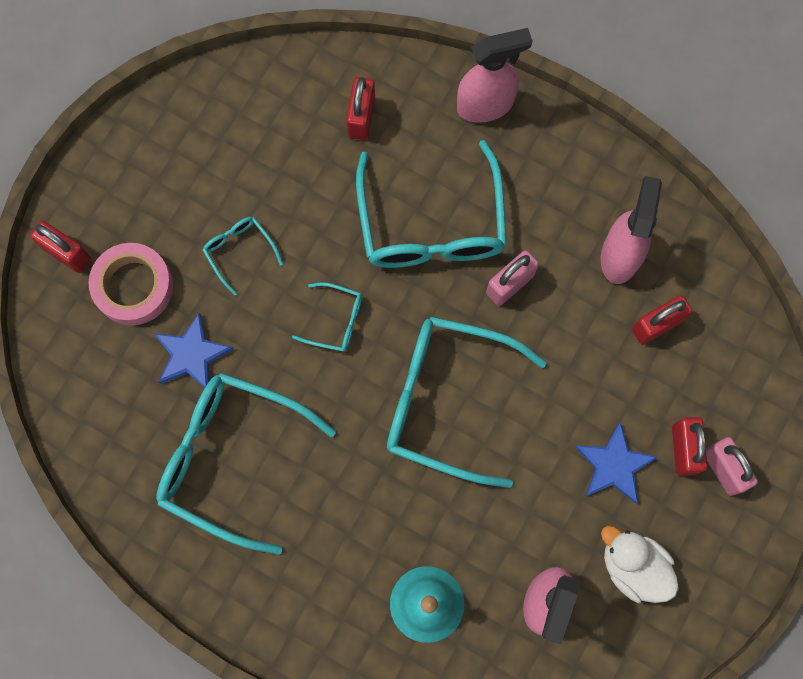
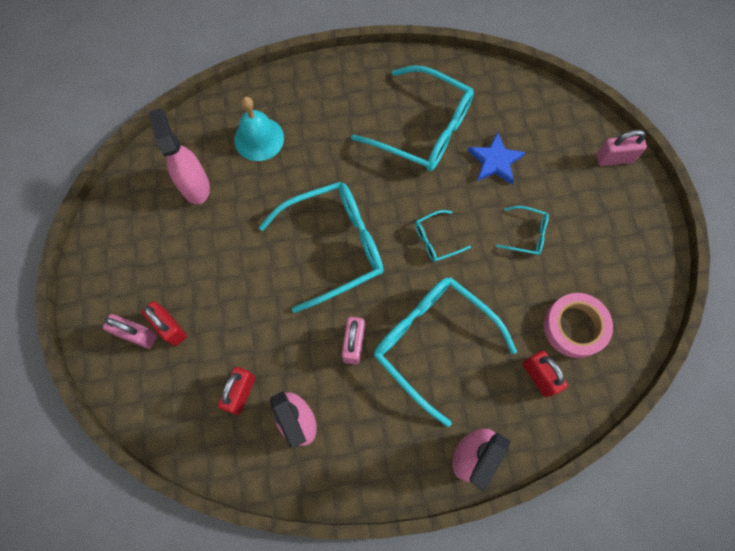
camera: 140 degrees right, 5 degrees down
(67, 253) = (614, 159): red padlock -> pink padlock
(133, 287) = (562, 170): pink tape -> pink tape (574, 327)
(232, 458) = (423, 129): turquoise glasses -> turquoise glasses turned 45 degrees clockwise
(614, 465) = (207, 286): blue star -> none
(633, 566) = (156, 239): white duck -> none

